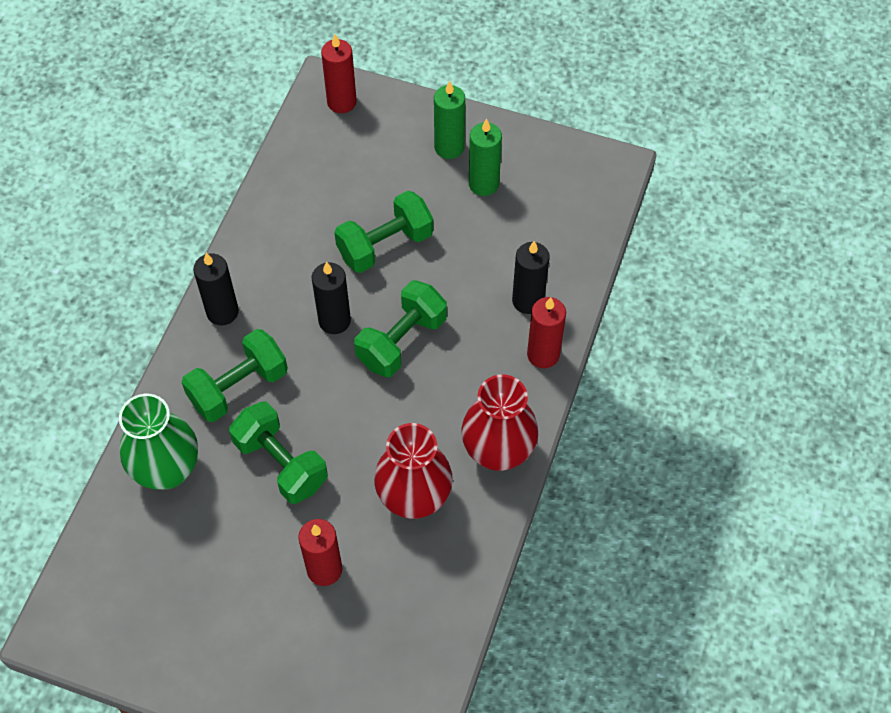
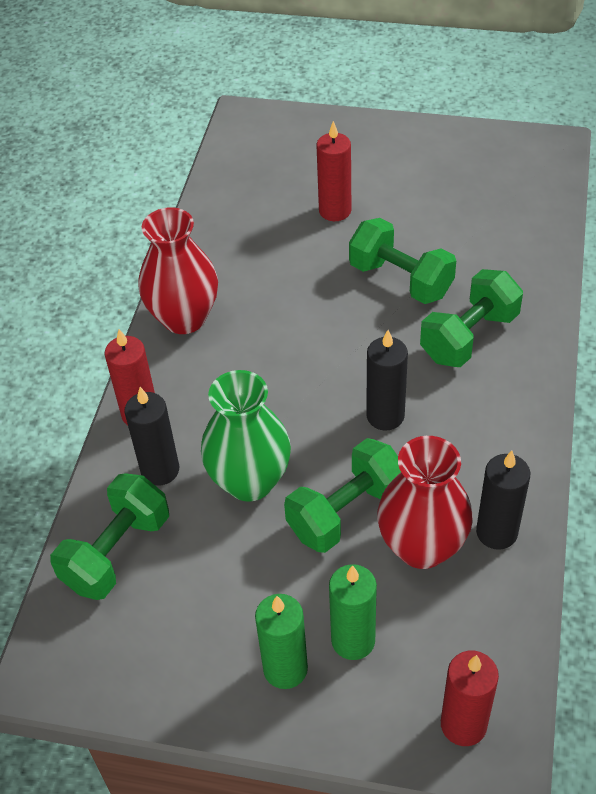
camera: 175 degrees right, 10 degrees down
(167, 470) = (510, 260): green vase -> green vase (250, 481)
(222, 312) = (518, 407): black candle -> black candle (496, 532)
(401, 341) = (303, 405): green dumbbell -> green dumbbell (117, 552)
(414, 498) = (263, 271): red vase -> red vase (422, 546)
(483, 184) = (229, 617): green candle -> green candle (353, 640)

